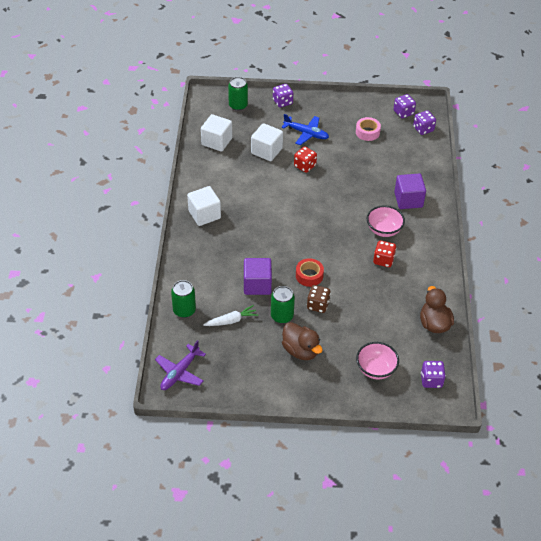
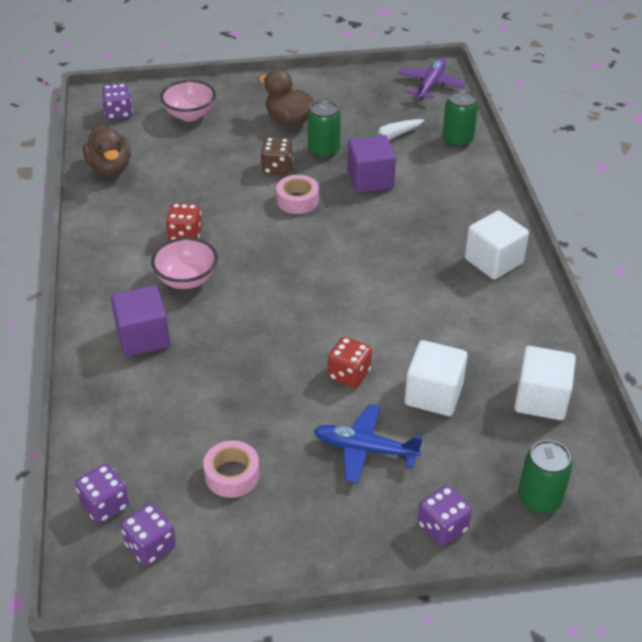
camera: 170 degrees right, 5 degrees down
(309, 275) = (297, 200): red tape -> pink tape

